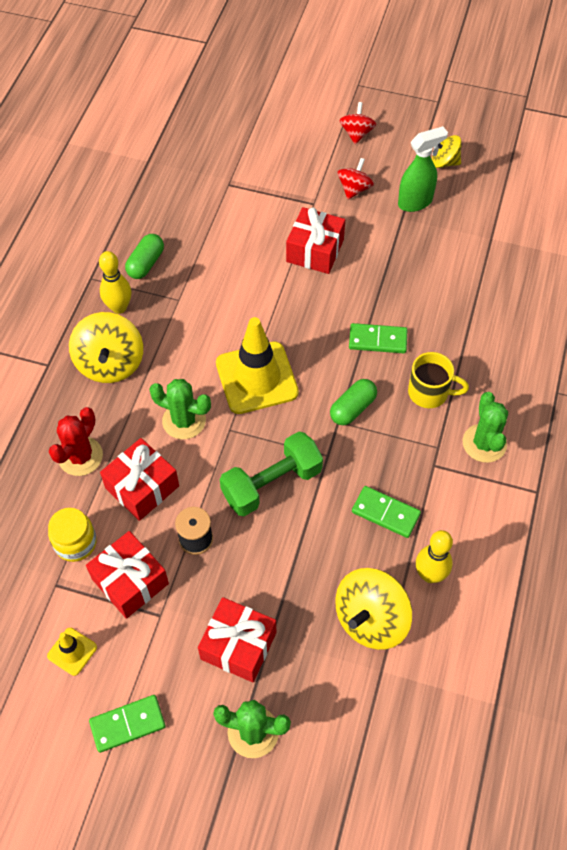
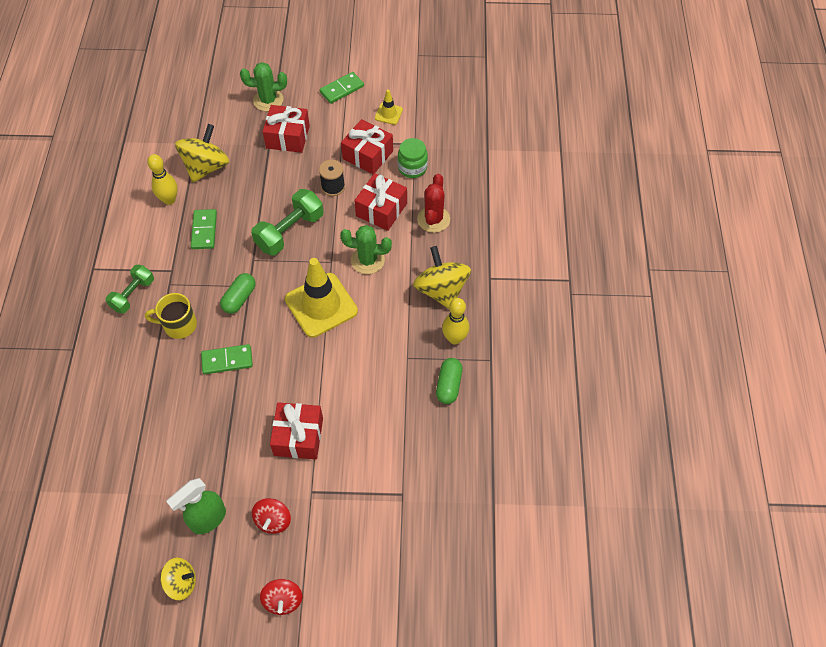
camera: 165 degrees right, 0 degrees up
(75, 543) = (412, 168): yellow jar -> green jar
(385, 513) = (204, 230): green domino -> green domino turned 75 degrees clockwise
(484, 443) = (133, 295): green cactus -> green dumbbell

